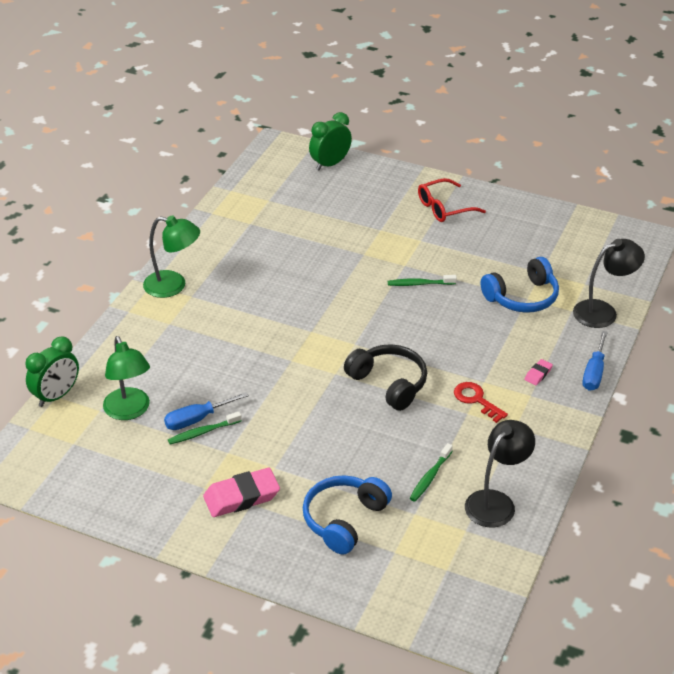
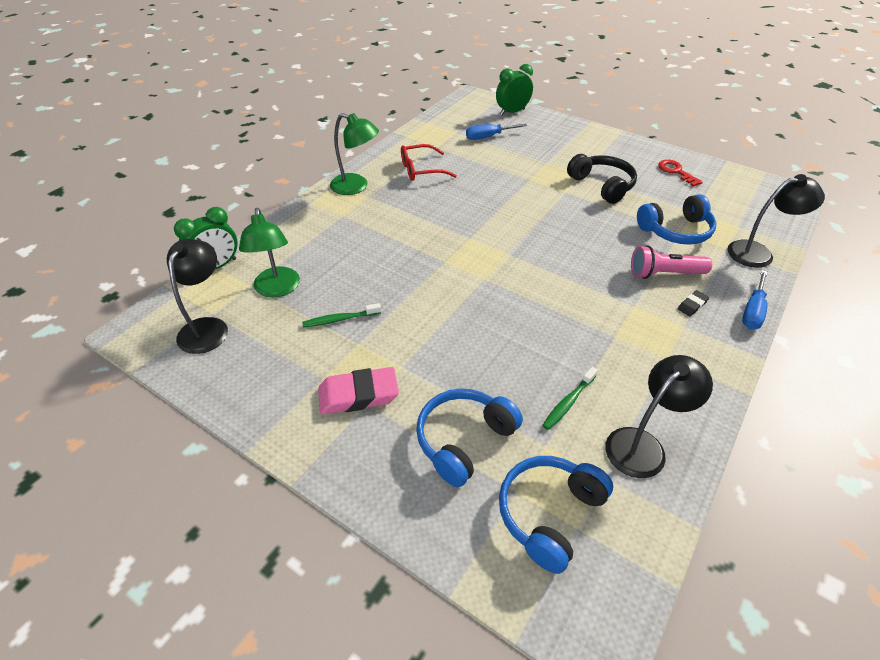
camera: 10 degrees right, 5 degrees up
(75, 457) = (207, 327): none -> black lamp
(197, 419) = (338, 306): blue screwdriver -> blue screwdriver (488, 137)
(389, 383) = (536, 295): black headphones -> black headphones (602, 185)
(420, 284) = (577, 209): green toothbrush -> none
(424, 563) = (549, 514): none -> blue headphones
(444, 208) = (606, 152): red glasses -> red glasses (421, 170)
(476, 400) = (625, 323): red key -> red key (676, 172)
(511, 346) = (664, 274): none -> pink flashlight
(538, 374) = (692, 305): pink eraser -> black eraser

